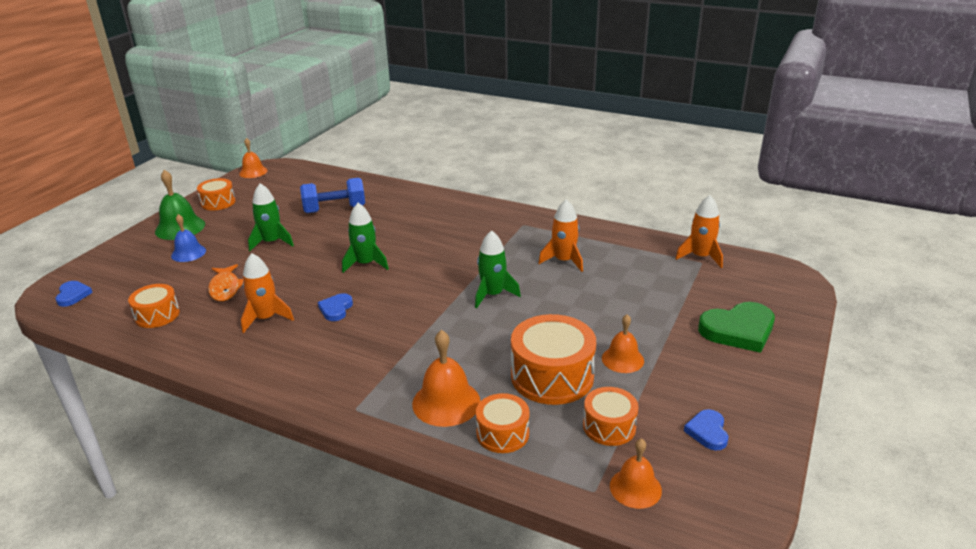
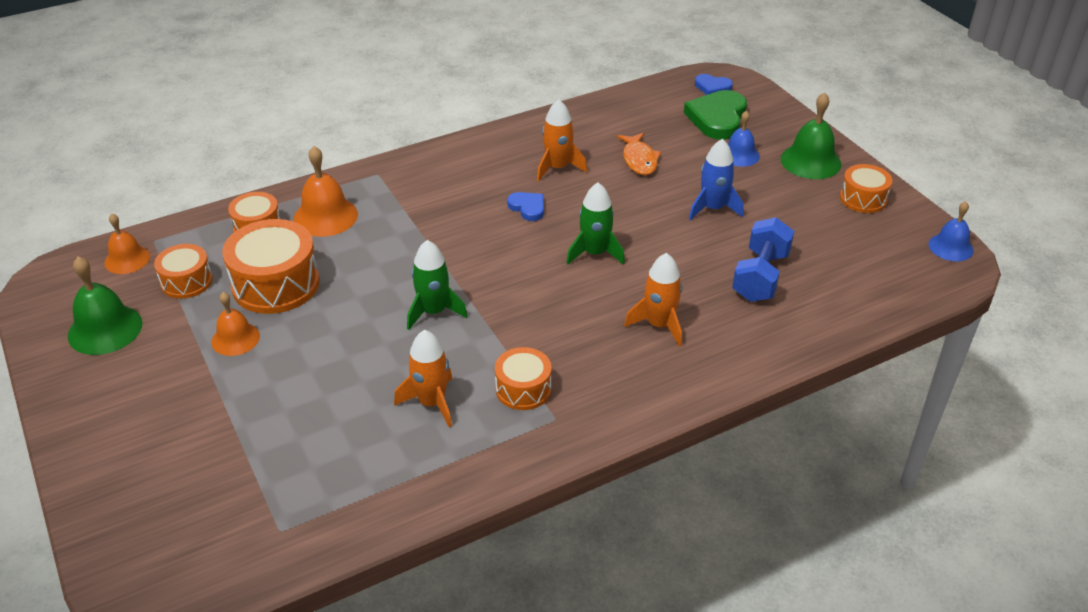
camera: 125 degrees right, 10 degrees up
(157, 315) = (628, 119): orange drum -> orange drum (523, 389)
(225, 288) = (639, 160): orange fish -> orange fish turned 120 degrees counterclockwise
(253, 172) = (950, 247): orange bell -> blue bell
(272, 242) = (713, 208): green rocket -> blue rocket
(700, 257) = (290, 540): orange rocket -> orange rocket (659, 325)
(707, 432) = (105, 329): blue heart -> green bell
(738, 330) = (153, 452): green heart -> green heart (717, 118)

